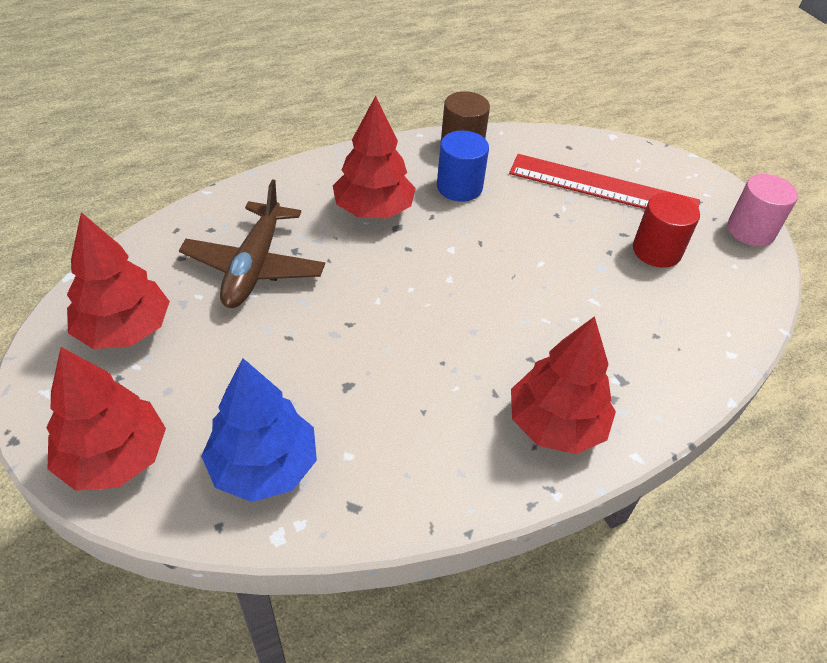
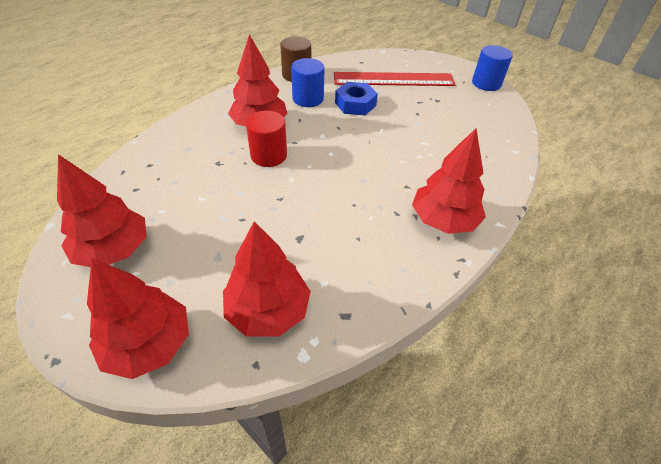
camera: 20 degrees left, 0 degrees up
(254, 266) = (194, 180): brown plane -> none
(264, 466) = (268, 310): blue tree -> red tree
(523, 213) = (355, 104): none -> blue nut
(656, 251) = (443, 106): red cylinder -> red cylinder (268, 155)
(750, 230) = (486, 83): pink cylinder -> blue cylinder

